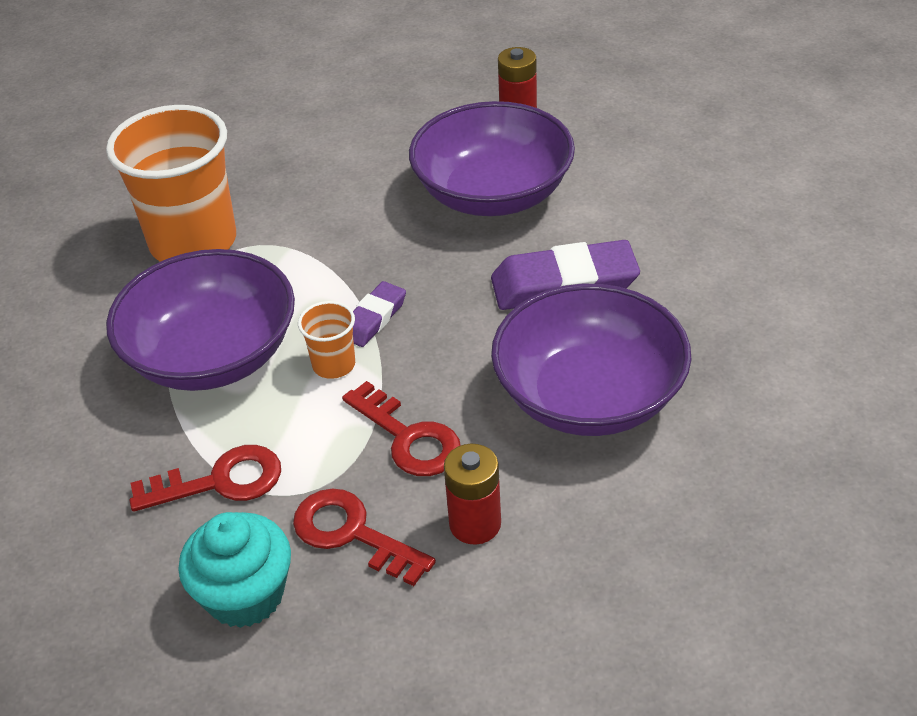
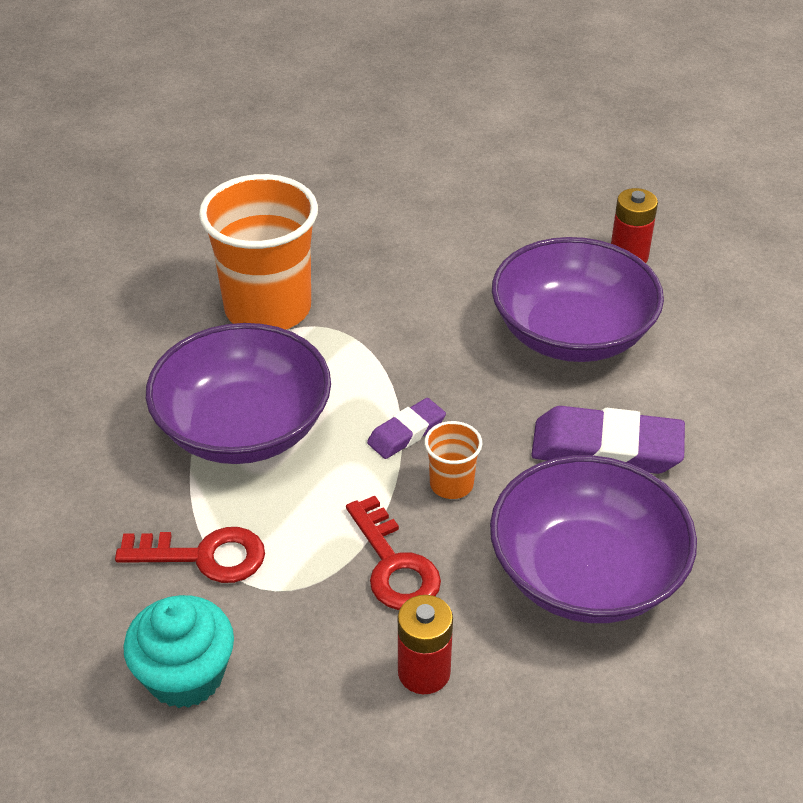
camera: 15 degrees right, 0 degrees up
(334, 365) = (351, 469): orange cup -> orange cup (451, 484)
(352, 534) = (305, 646): red key -> none

